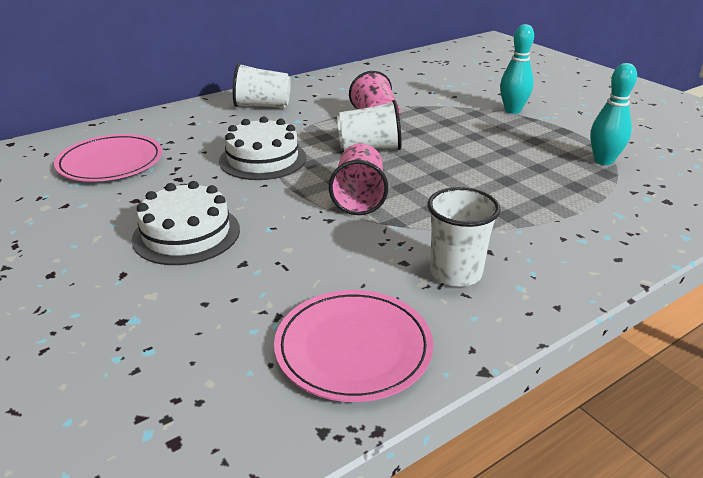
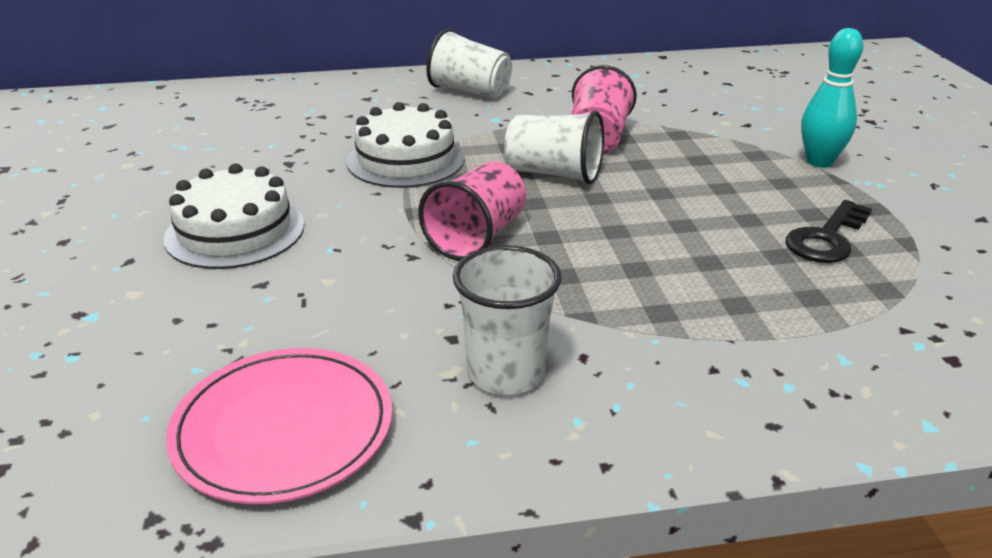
camera: 25 degrees right, 0 degrees up
(110, 162) = (236, 128): pink plate -> none
(554, 152) = (826, 238): none -> black key
(603, 161) = (899, 269): turquoise bowling pin -> none

